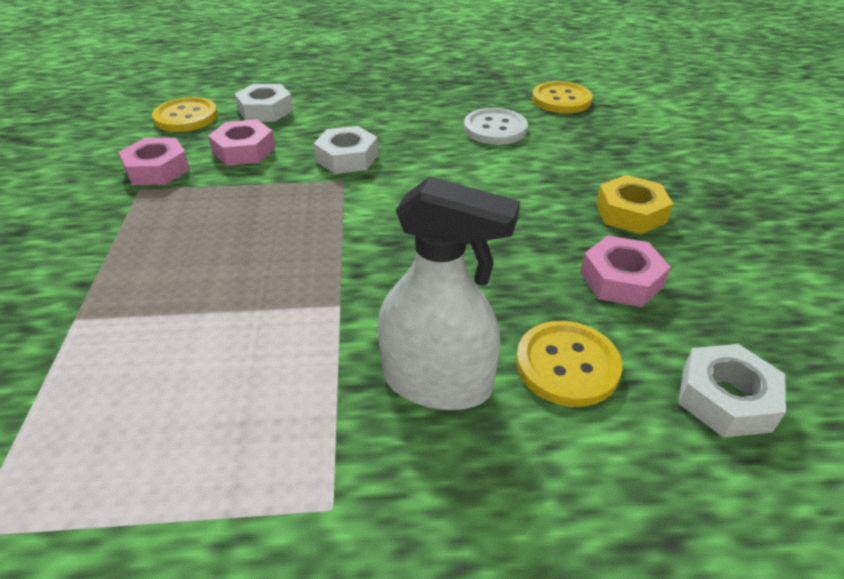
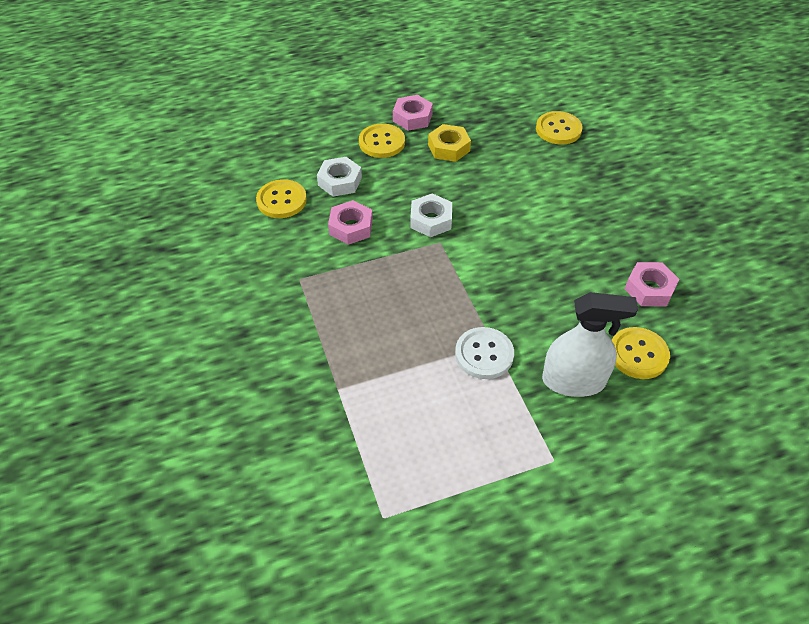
camera: 15 degrees left, 10 degrees up
(157, 169) = (299, 258): pink nut -> pink nut (412, 117)
(339, 86) = (382, 142): none -> yellow button
(495, 129) = (522, 170): white button -> white button (484, 354)
(630, 213) = (639, 234): yellow nut -> yellow nut (448, 148)
(725, 398) = (724, 356): white nut -> none

